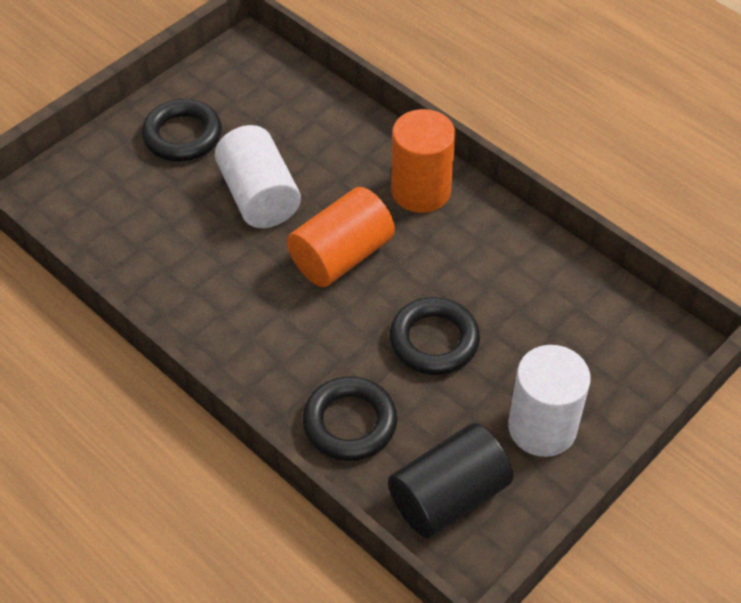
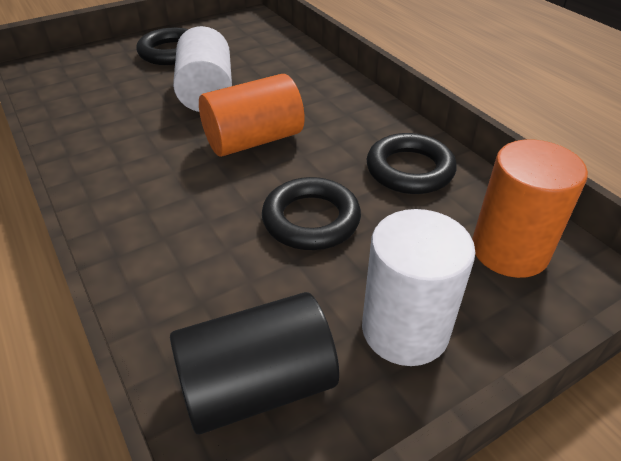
camera: 15 degrees right, 10 degrees down
(349, 423) = (184, 277): black ring -> black ring (409, 170)
(421, 191) = (347, 109): orange cylinder -> orange cylinder (509, 250)

